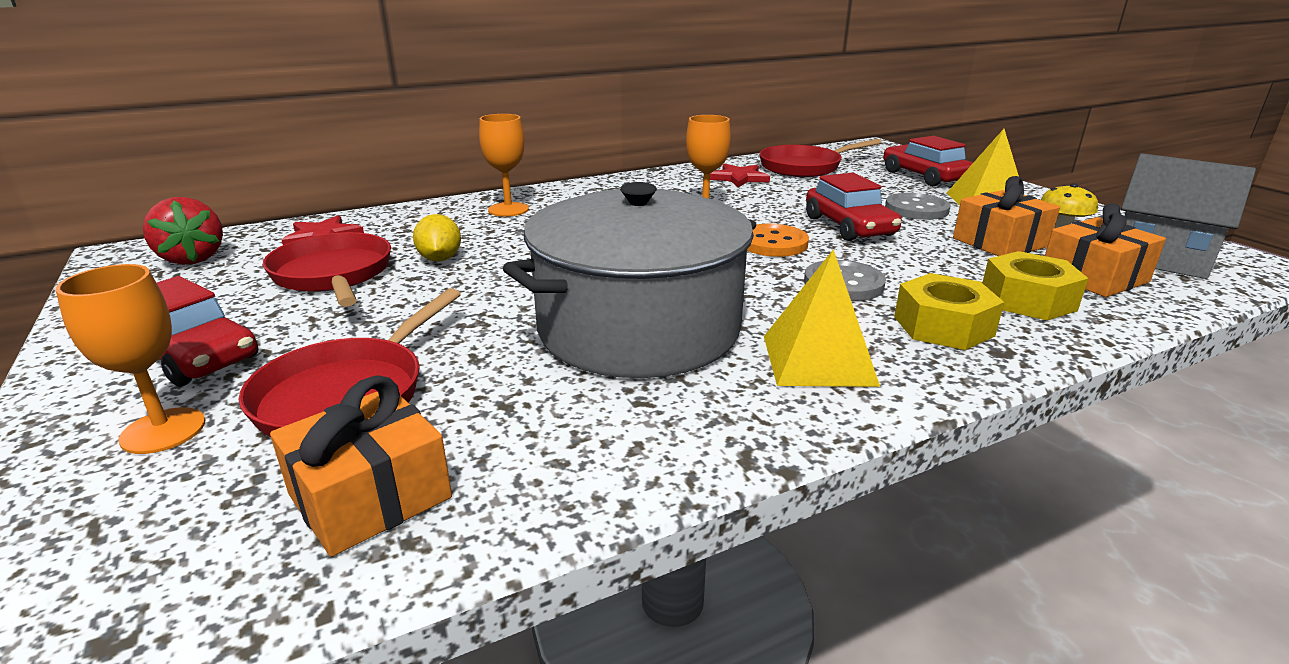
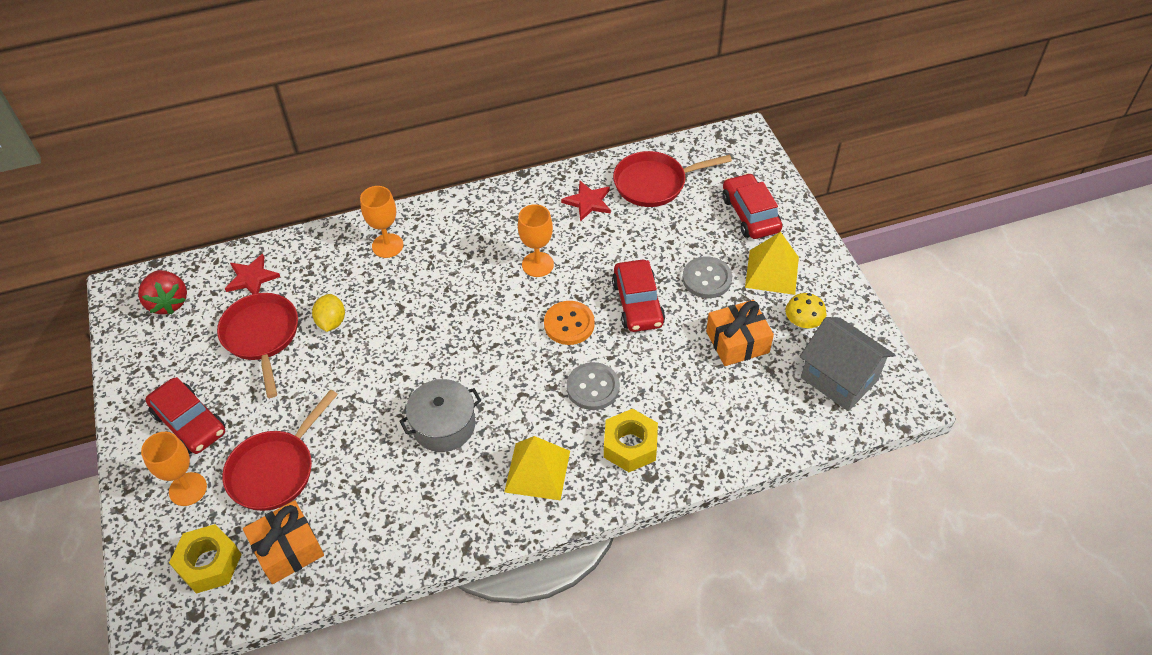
camera: 10 degrees right, 25 degrees up
(639, 328) = (444, 425): grey pot -> grey pot, size x0.51
(1027, 300) = (704, 422): yellow nut -> yellow nut (209, 563)
(1094, 277) = (770, 399): orange gift -> none

